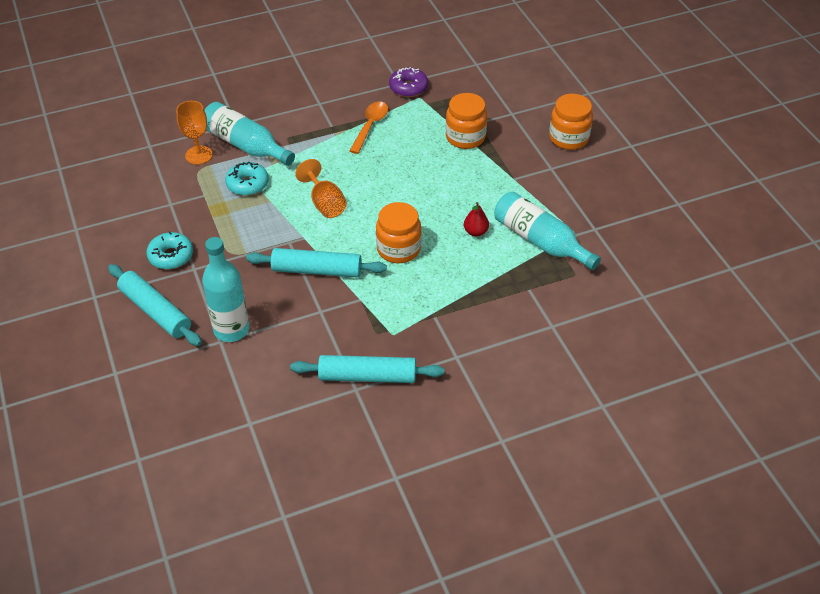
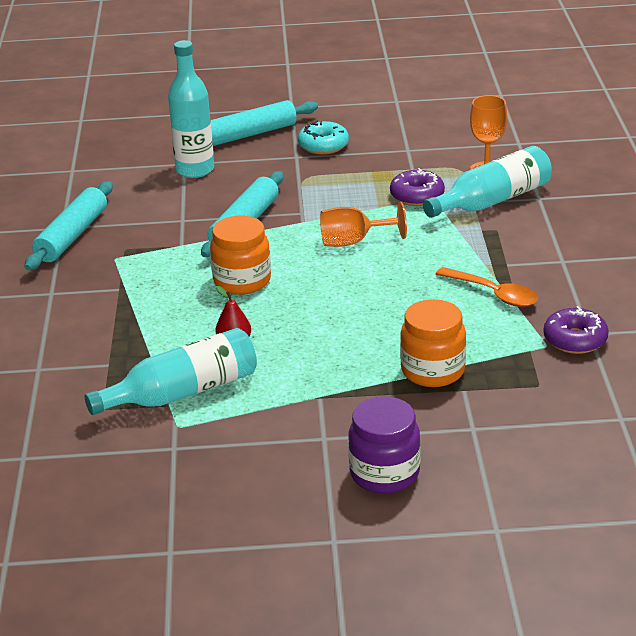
camera: 110 degrees right, 15 degrees down
(247, 184) = (417, 196): turquoise donut -> purple donut
(568, 138) = (384, 473): orange jar -> purple jar

